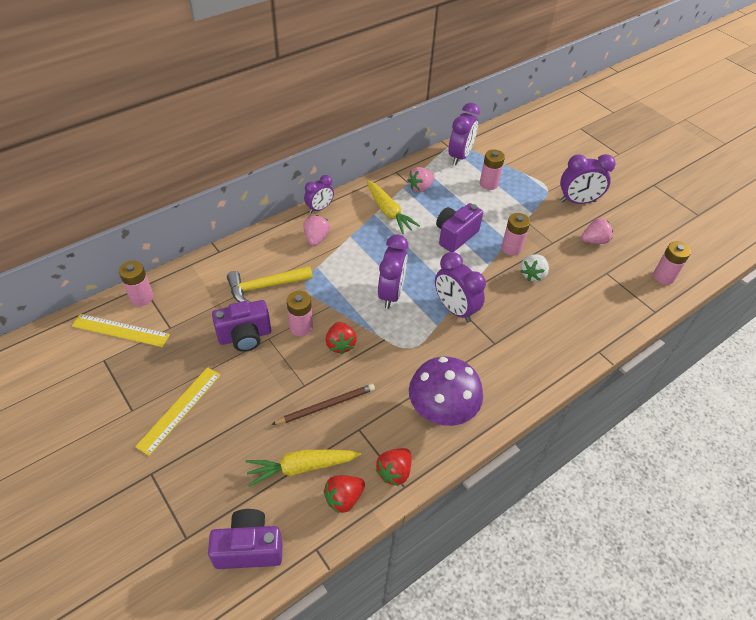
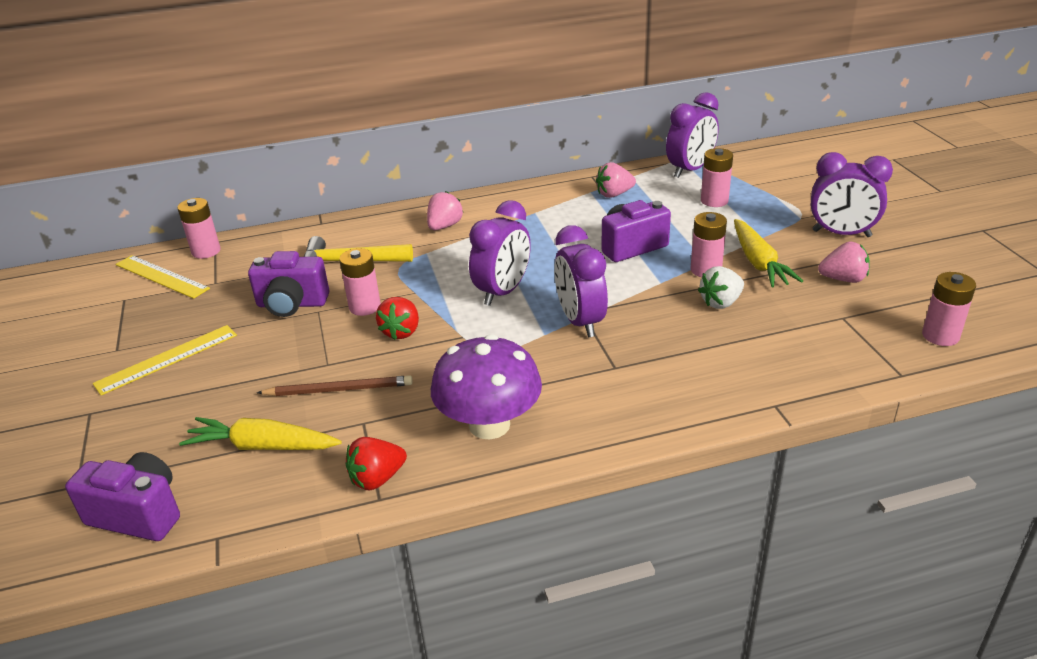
camera: 25 degrees right, 15 degrees down
(319, 208) = (468, 199): purple clock -> none
(344, 498) = (291, 491): red strawberry -> none
(388, 212) = (555, 212): yellow carrot -> yellow carrot (758, 262)

